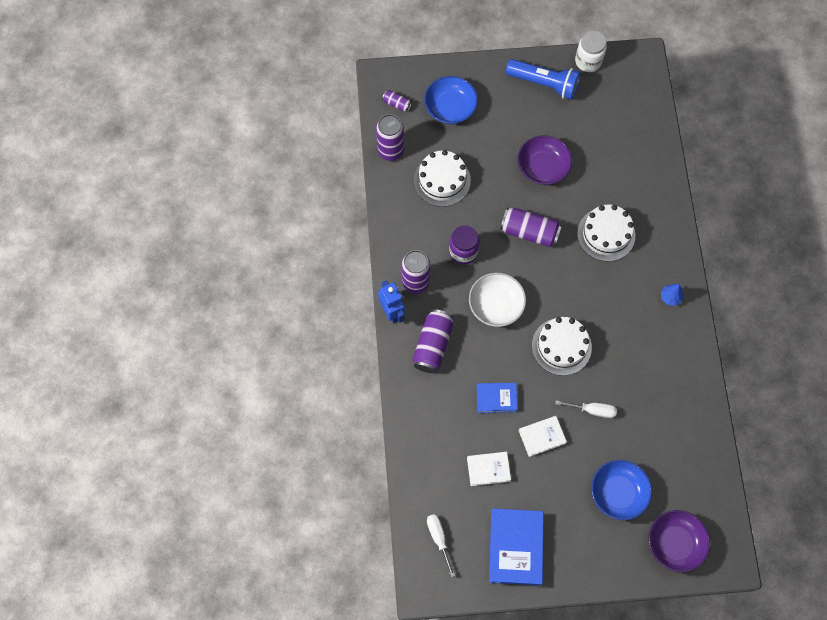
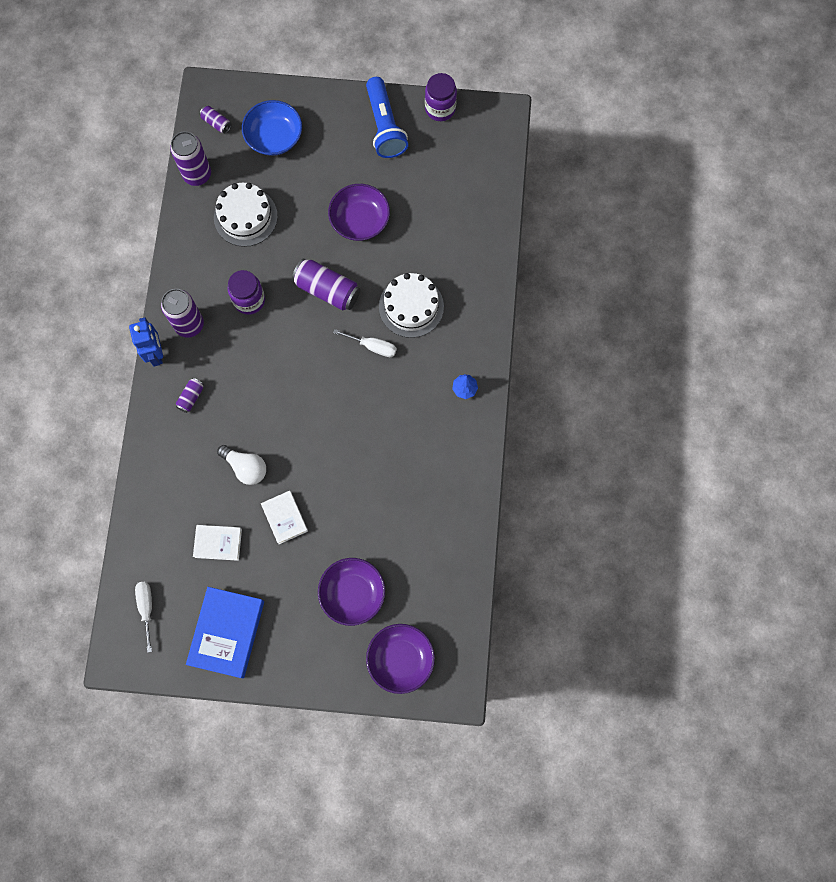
camera: 10 degrees right, 5 degrees up
(433, 345) = (191, 397): purple can -> purple can, size x0.51
(496, 305) = (270, 365): white bowl -> none
(496, 398) = (246, 467): blue book -> white light bulb
(542, 437) = (285, 518): white book -> white book turned 75 degrees clockwise
(544, 84) = (385, 126): blue flashlight -> blue flashlight turned 45 degrees clockwise
(561, 346) = (331, 422): white cake -> none
(588, 61) = (440, 108): white jar -> purple jar
(592, 410) = (347, 498): white screwdriver -> white screwdriver (373, 346)
(618, 492) = (352, 593): blue bowl -> purple bowl

